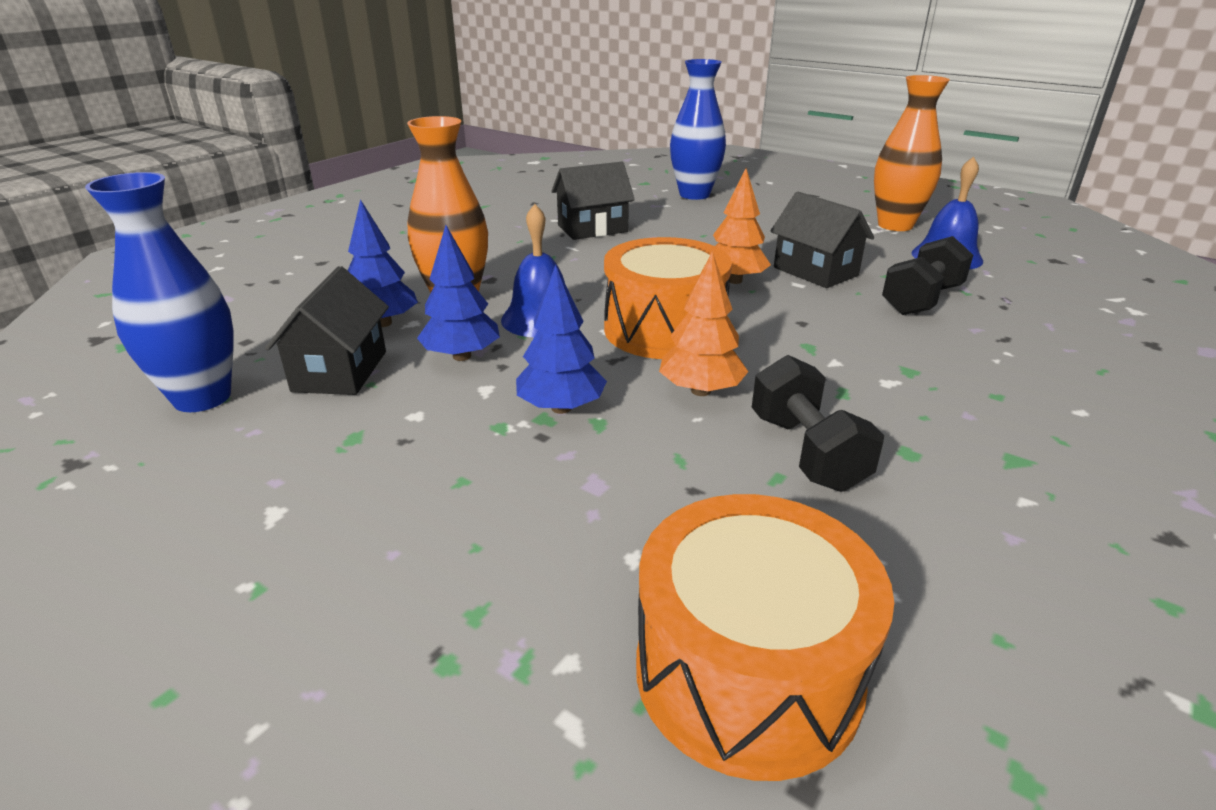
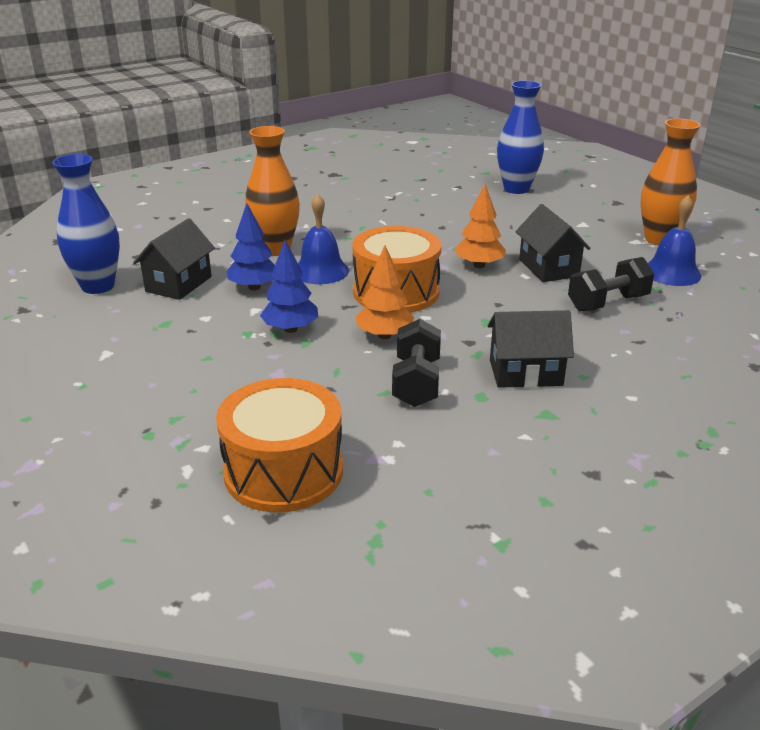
camera: 20 degrees right, 0 degrees up
(383, 323) = (221, 257): blue tree -> none
(592, 229) = (410, 208): black house -> black house (525, 373)

